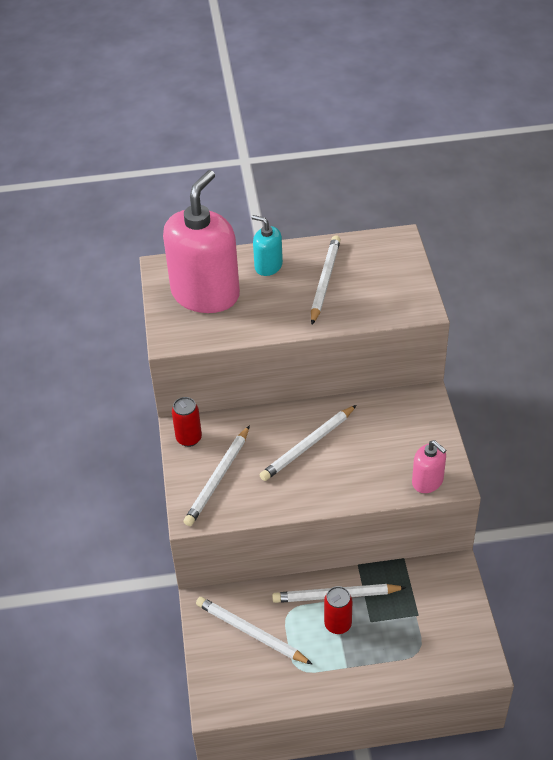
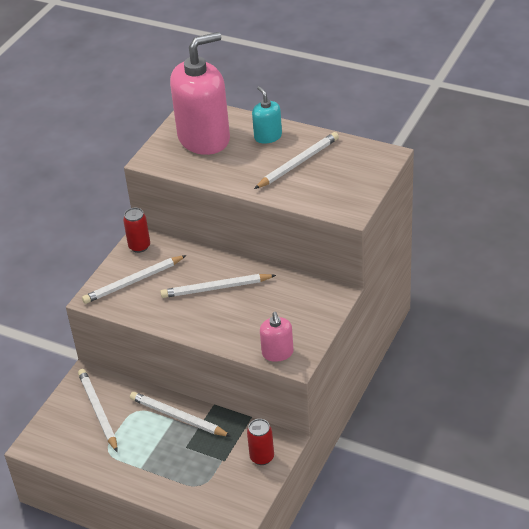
camera: 35 degrees right, 5 degrees down
(338, 624) = (161, 437): red can -> red can (262, 457)

